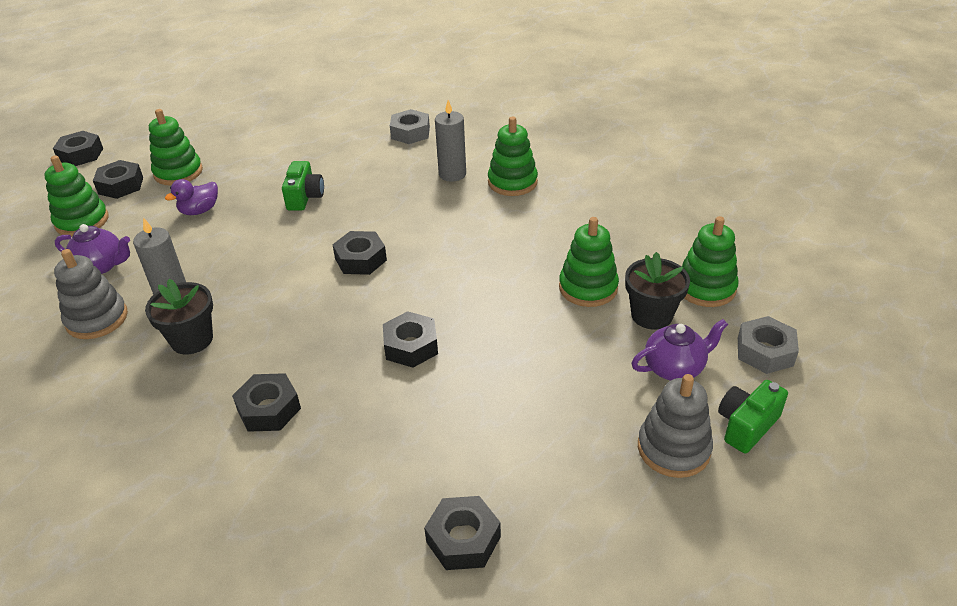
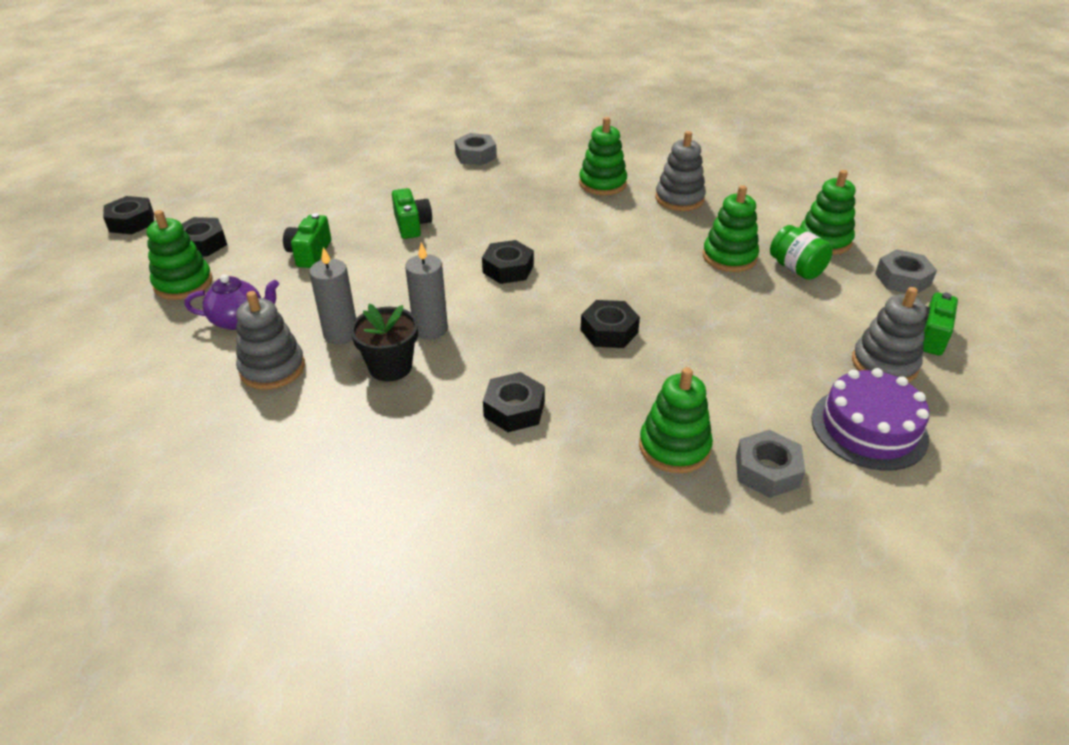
camera: 20 degrees left, 0 degrees up
(178, 172) = (259, 223): green stacking toy -> green stacking toy (674, 447)
(199, 211) = (309, 253): purple duck -> green camera
(452, 174) = (542, 185): grey candle -> grey candle (430, 329)
(463, 539) = (767, 471): black nut -> grey nut
(580, 212) = (679, 199): none -> grey stacking toy
(604, 519) = (869, 428): none -> purple cake
(651, 315) = (796, 269): black flower pot -> green jar
(674, 368) = (843, 305): purple teapot -> none

